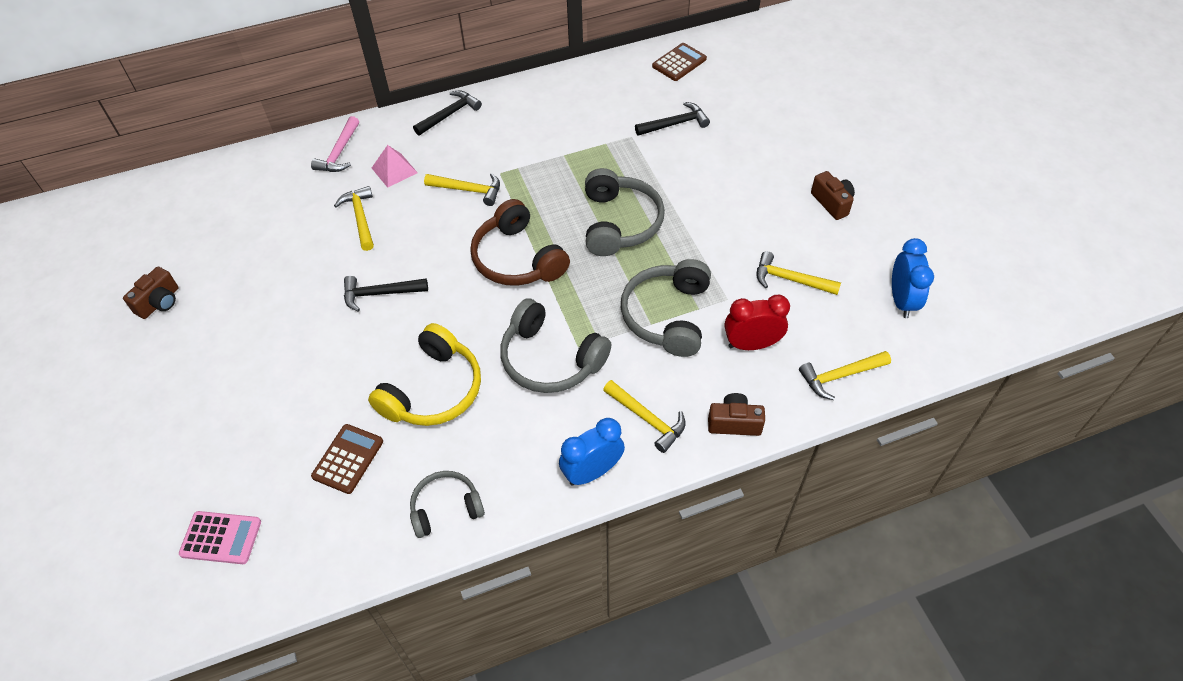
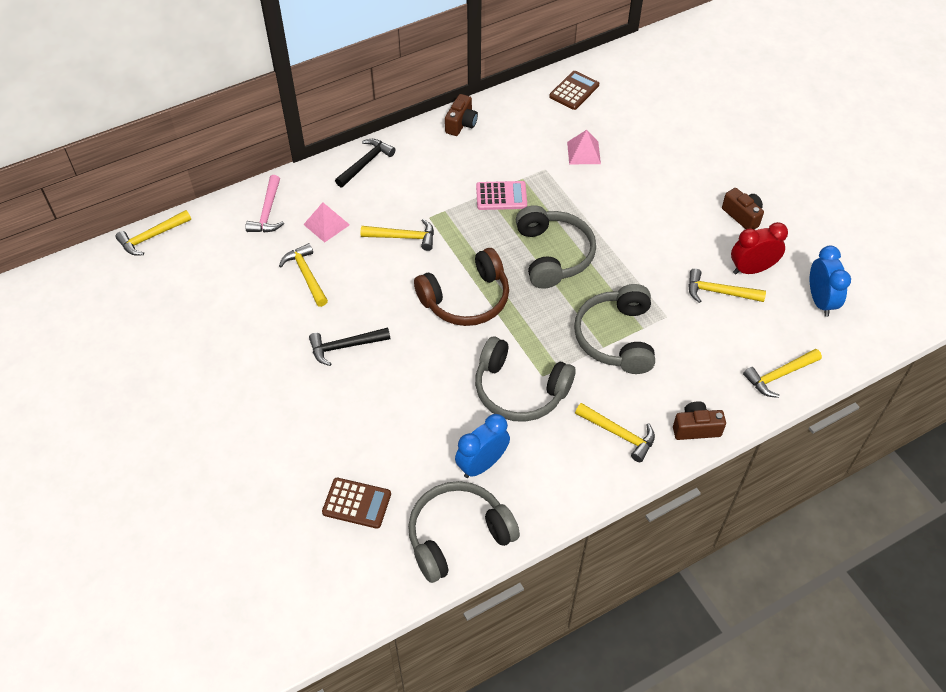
camera: 10 degrees left, 0 degrees up
(159, 302) = (133, 378): brown camera -> brown camera (461, 124)
(219, 166) = (151, 237): none -> yellow hammer
(221, 538) = (259, 589): pink calculator -> pink calculator (501, 196)
(348, 459) = (357, 503): brown calculator -> brown calculator turned 90 degrees clockwise
(433, 390) = (419, 431): yellow headphones -> none
(446, 508) = (458, 535): grey headphones -> grey headphones, size x1.60
(517, 259) = (466, 299): brown headphones -> brown headphones turned 75 degrees counterclockwise
(592, 472) = (580, 487): blue clock -> blue clock (482, 464)
(675, 124) = (583, 152): black hammer -> pink pyramid
(751, 344) = (696, 355): red clock -> red clock (751, 269)

